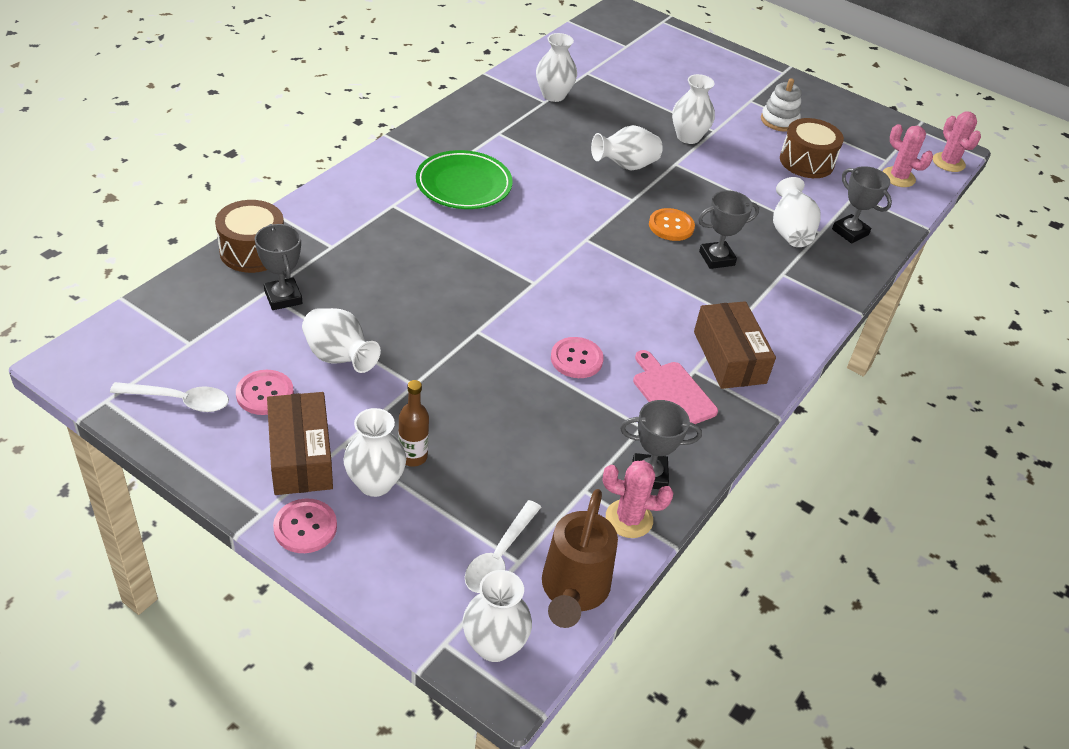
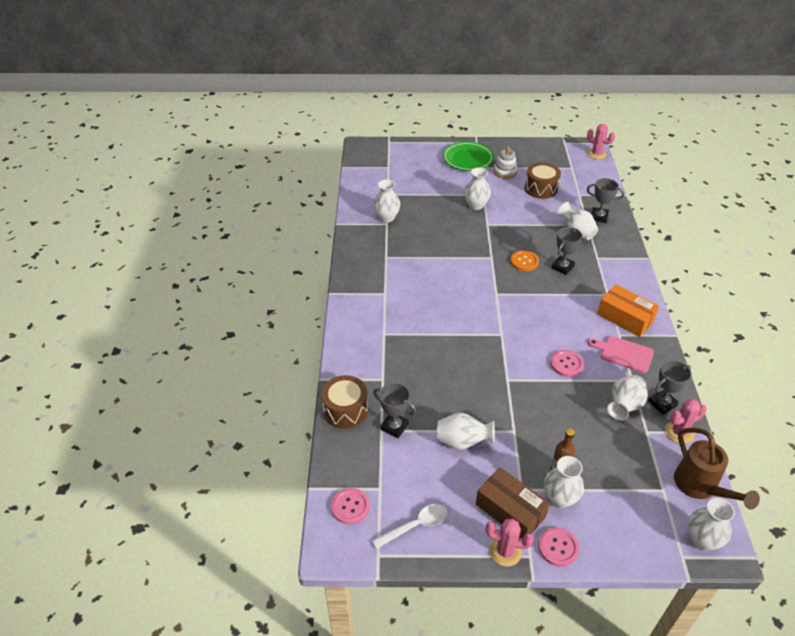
camera: 30 degrees left, 0 degrees up
(265, 394) = (452, 489): pink button -> pink button (350, 507)
(463, 185) = (404, 299): green plate -> green plate (467, 159)
(499, 556) = (653, 493): white spoon -> none
(625, 166) = (467, 240): white vase -> white vase (624, 406)
(729, 357) = (625, 318): brown box -> orange box
(898, 177) = (586, 174): pink cactus -> pink cactus (505, 551)

